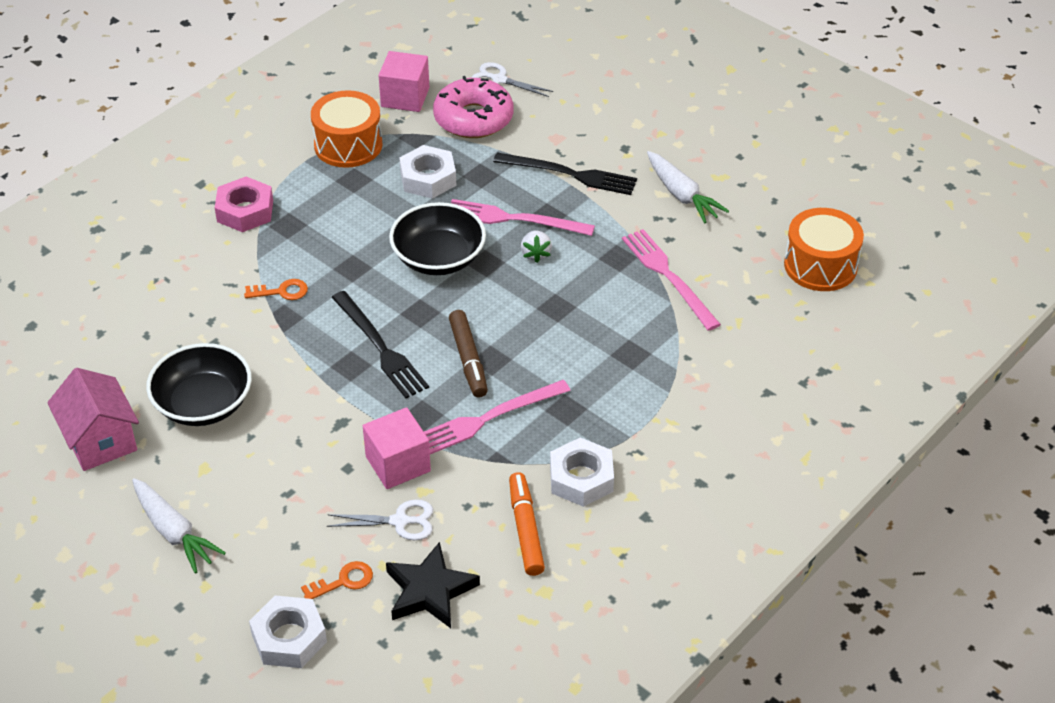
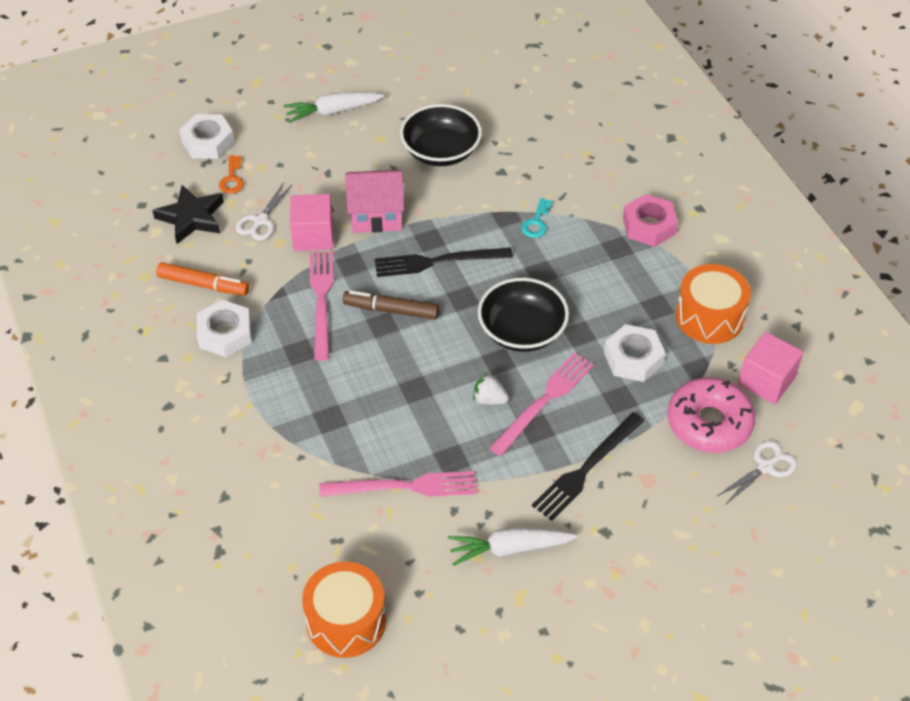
camera: 115 degrees right, 5 degrees up
(100, 440) = (439, 95): pink house -> pink house (376, 215)
(281, 291) = (536, 222): orange key -> turquoise key

